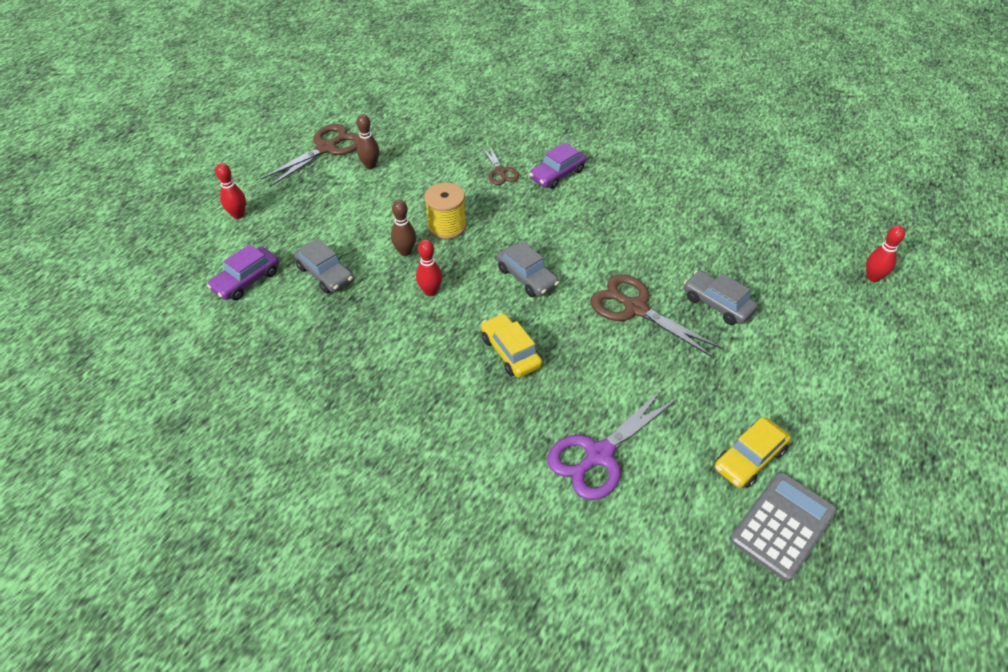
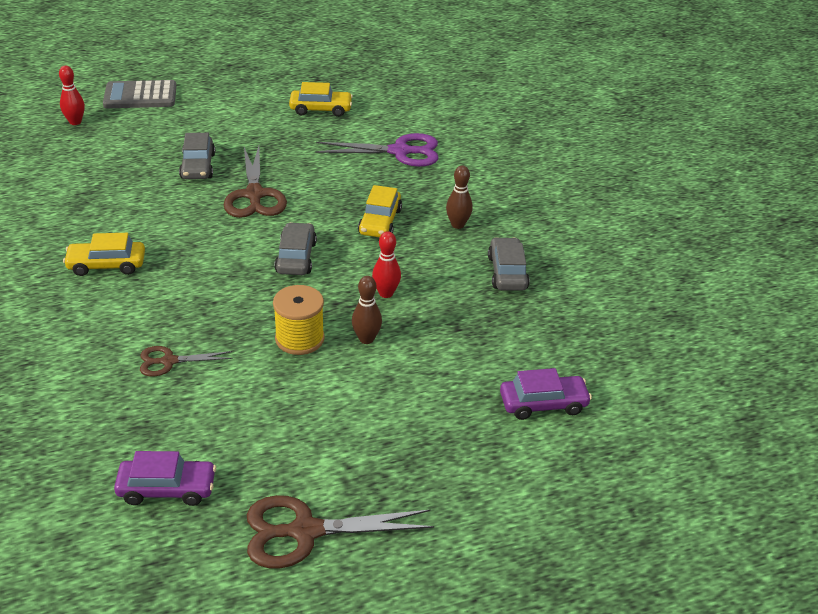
camera: 140 degrees left, 10 degrees down
(238, 215) = (497, 495): red bowling pin -> none
(325, 274) = (461, 363): grey car -> grey car (507, 272)
(370, 165) = (284, 465): brown bowling pin -> brown bowling pin (457, 225)
(500, 171) = (169, 361): brown scissors -> brown scissors turned 120 degrees counterclockwise
(557, 174) = (125, 322): purple car -> purple car (167, 489)
(627, 195) = (106, 265): none -> yellow car
(782, 525) = (349, 87): grey calculator -> grey calculator (140, 96)

